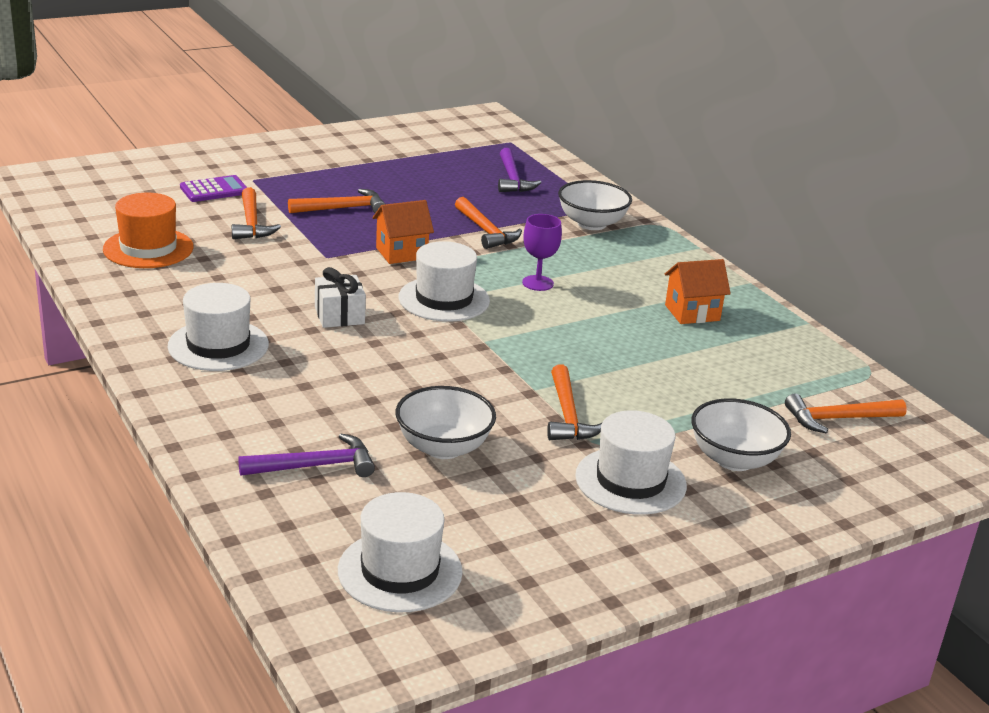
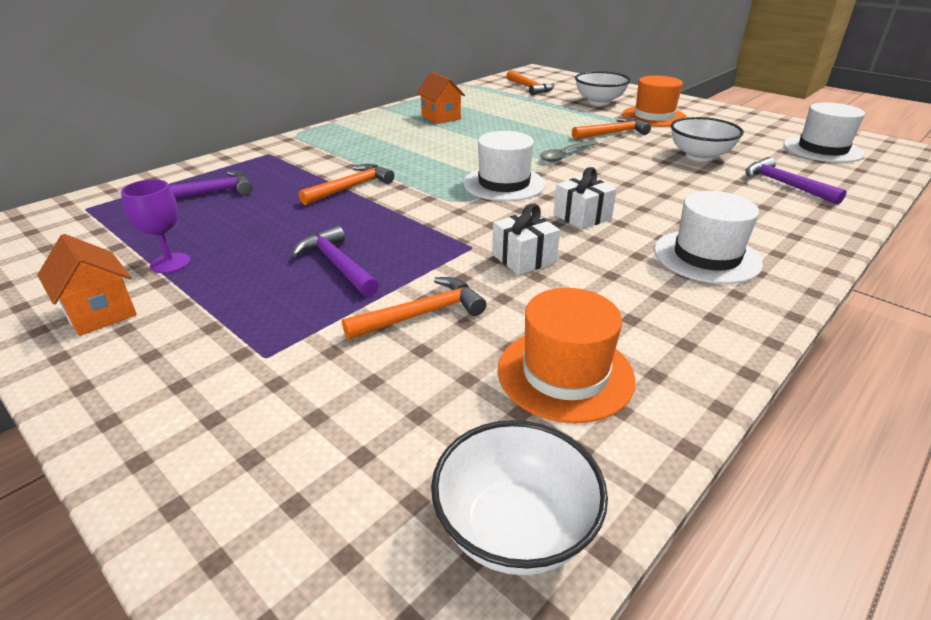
camera: 105 degrees left, 5 degrees up
(214, 190) = (323, 381): purple calculator -> none
(289, 271) = (524, 258): none -> white gift
(342, 208) = (337, 264): orange hammer -> purple hammer
(401, 253) = (430, 214): orange house -> orange house (100, 313)
(504, 355) = (565, 155): none -> grey spoon
(537, 283) = (440, 158): purple goblet -> purple goblet (170, 263)
(591, 224) = (307, 153): white bowl -> white bowl (515, 528)
(630, 481) = (654, 116): white hat -> orange hat

